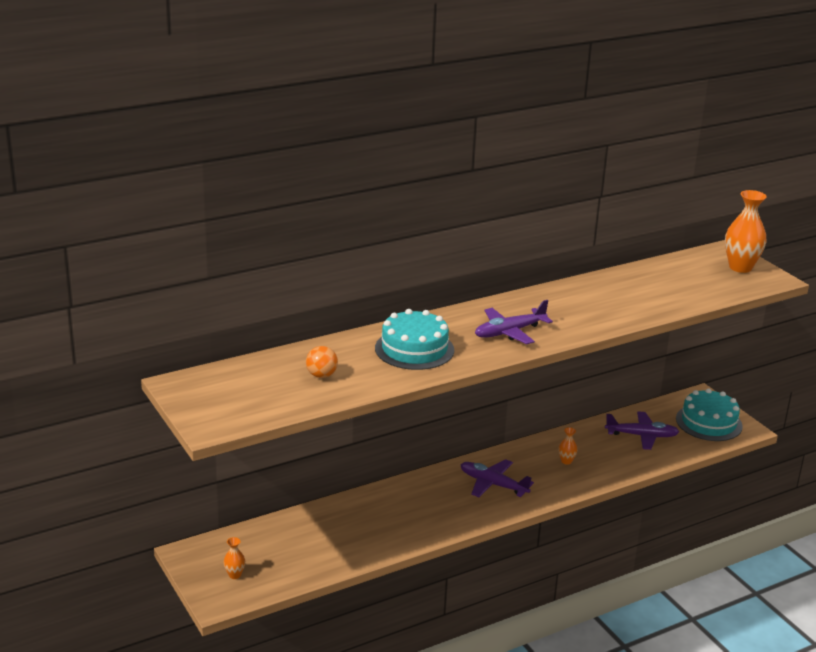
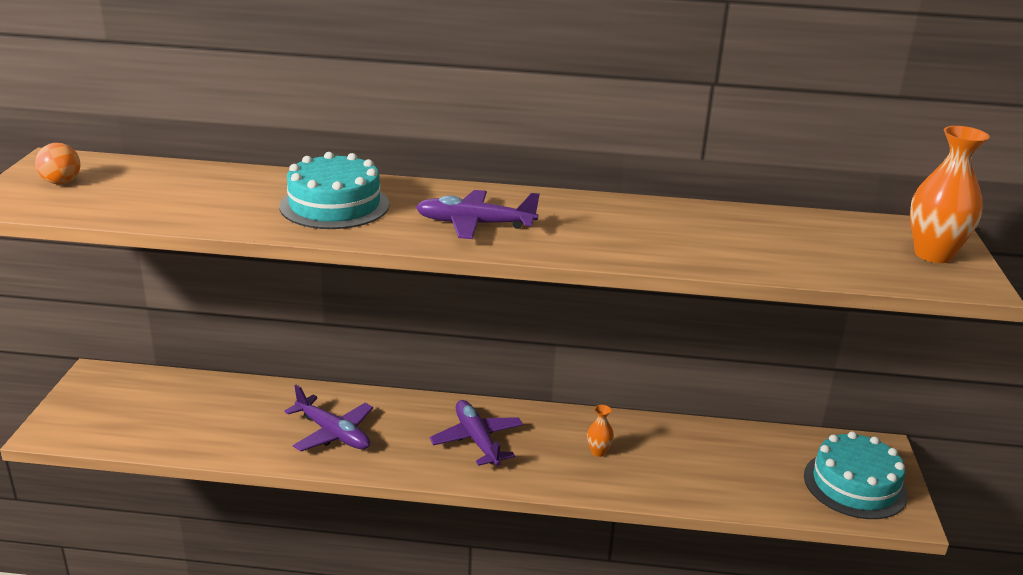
camera: 35 degrees right, 0 degrees up
(234, 575) = (100, 414): orange vase -> none
(321, 375) = (192, 196): orange ball -> orange ball (61, 182)
(641, 436) = (735, 463): purple plane -> purple plane (333, 433)

